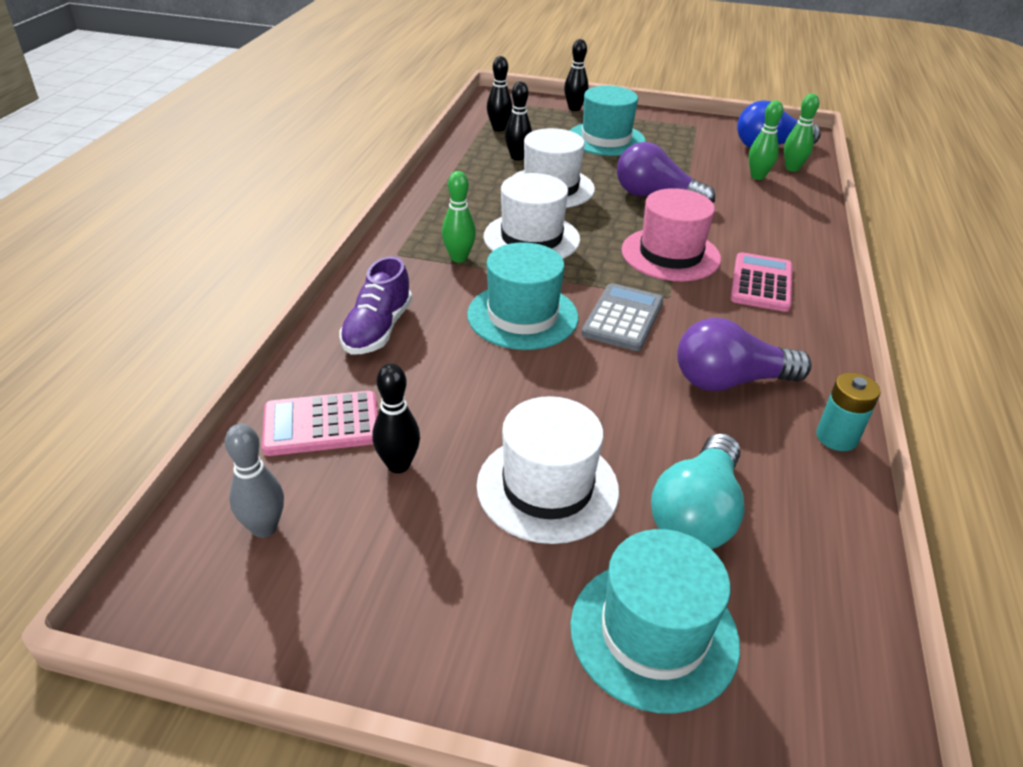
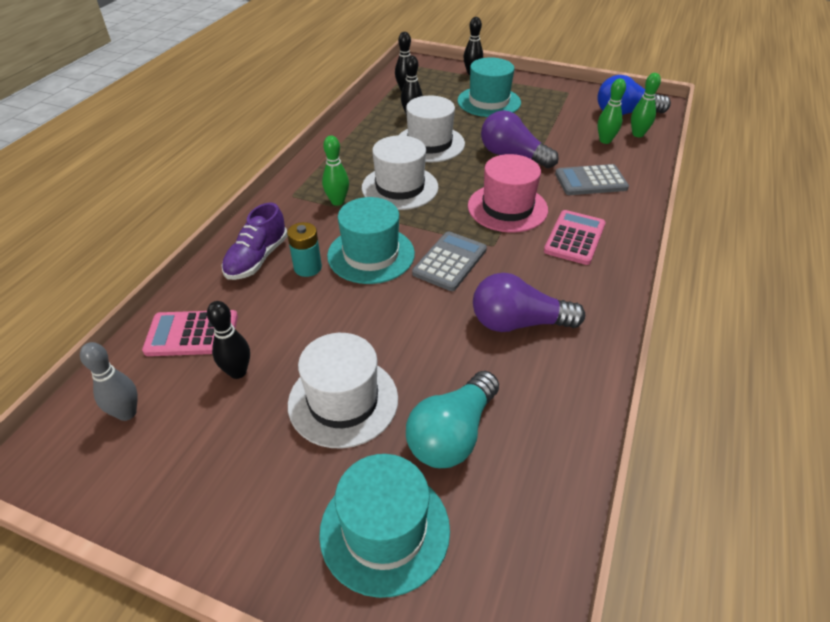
camera: 10 degrees right, 5 degrees up
(757, 221) = (590, 181): none -> grey calculator
(836, 437) = (590, 379): turquoise battery -> turquoise battery (307, 267)

